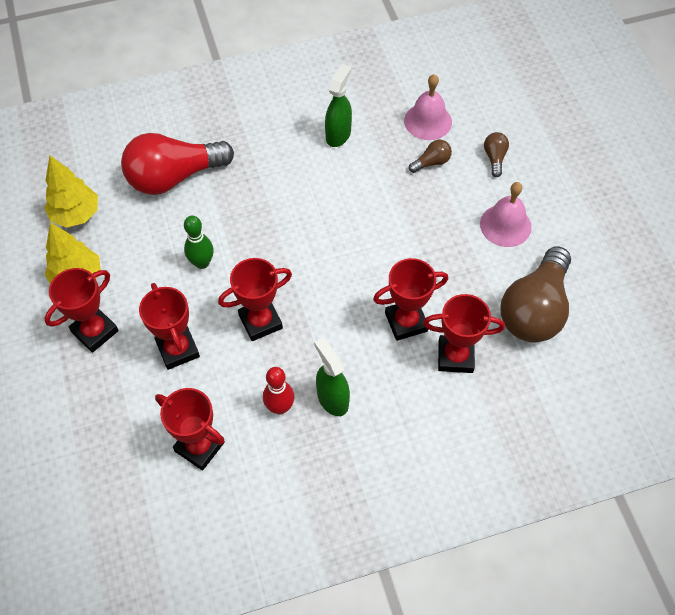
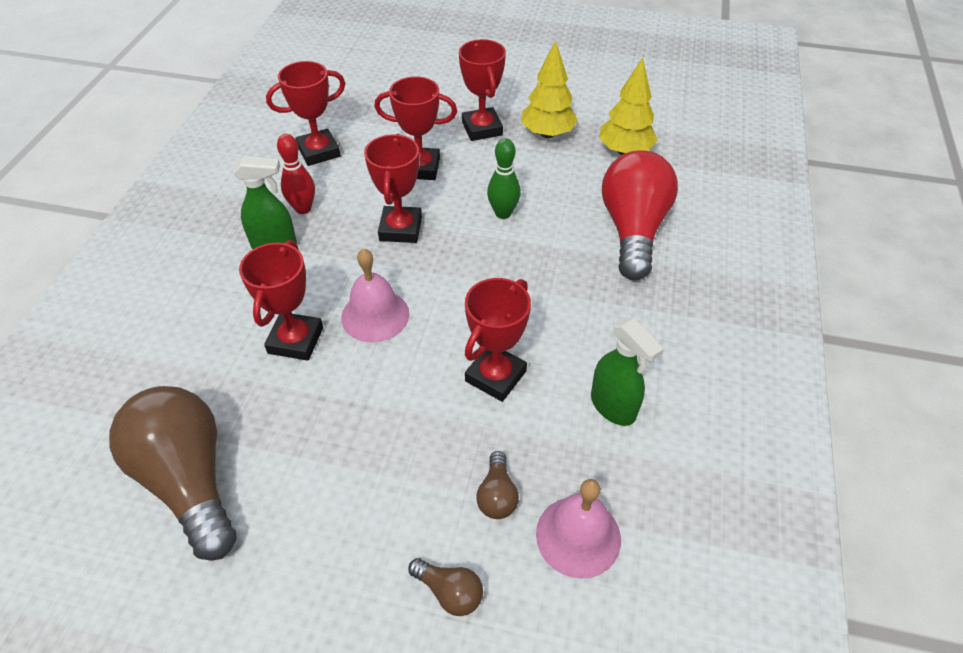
camera: 120 degrees right, 10 degrees down
(455, 356) = (217, 362): red trophy -> red trophy (495, 376)
(505, 225) = (328, 527): pink bell -> pink bell (375, 315)

